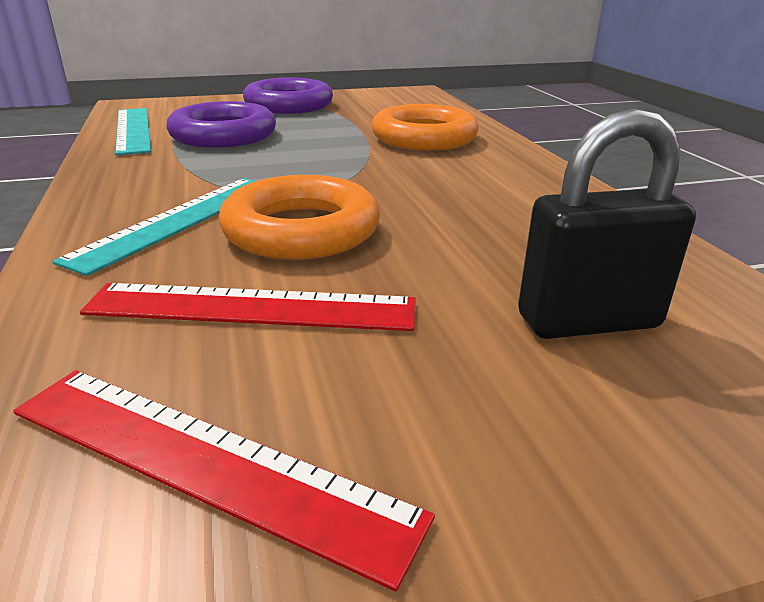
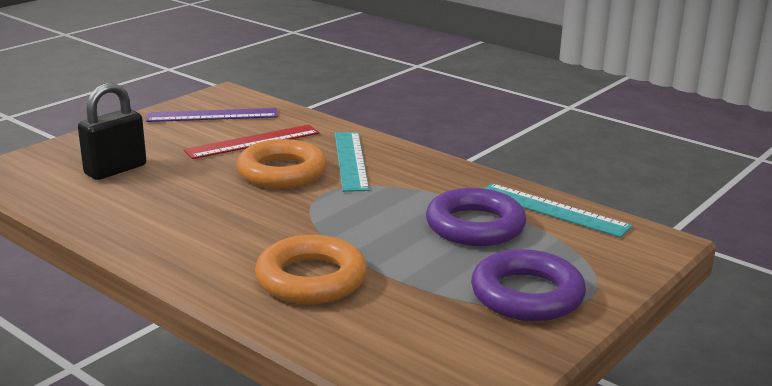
camera: 145 degrees right, 5 degrees down
(205, 461) = (212, 115): red ruler -> purple ruler

